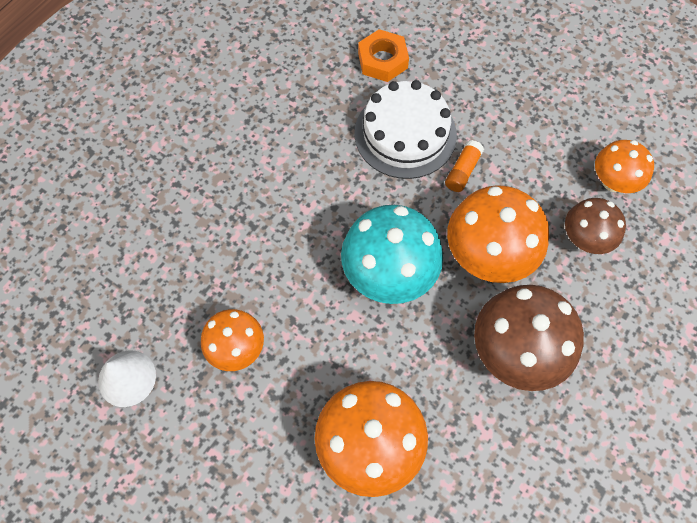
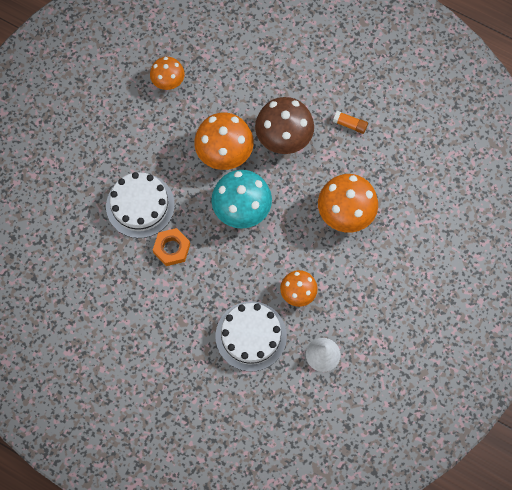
camera: 95 degrees left, 5 degrees up
(179, 270) = (251, 336): none -> white cake
(382, 60) = (80, 223): orange nut -> orange nut (171, 248)
(462, 171) = (166, 169): orange glue stick -> orange glue stick (350, 125)
(585, 239) = (209, 99): brown mushroom -> none

